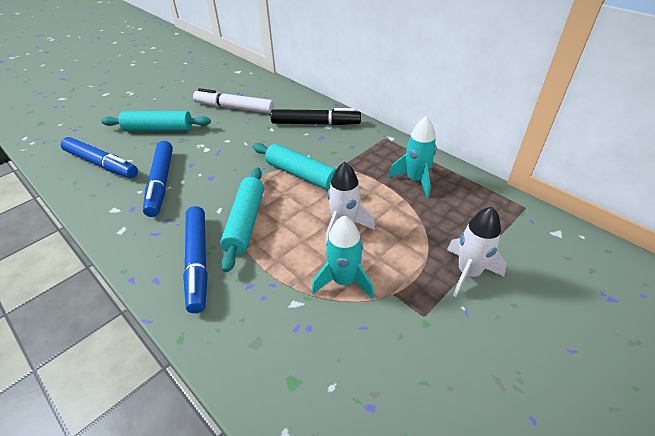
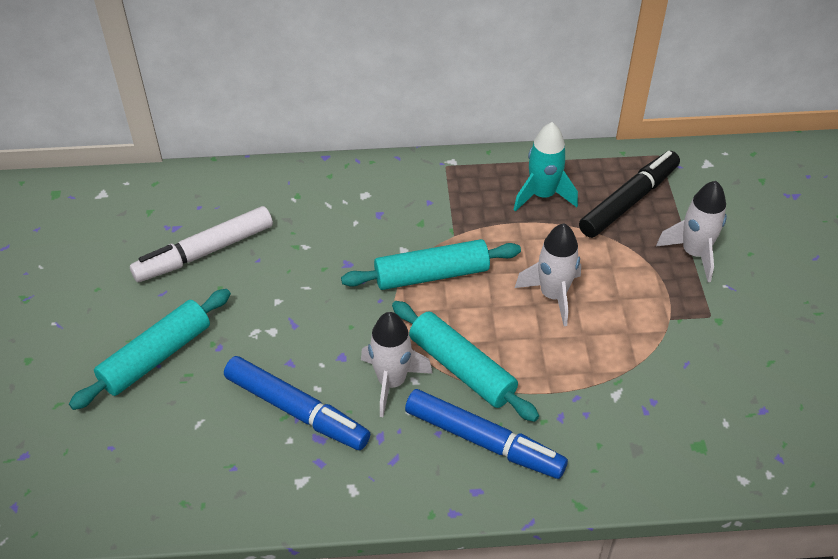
camera: 50 degrees left, 5 degrees up
(101, 164) = (172, 456): blue marker -> none
(210, 202) = (391, 382): none -> white rocket
(315, 123) = (345, 201): black marker -> black marker (628, 201)
(344, 281) = (623, 342): turquoise rocket -> none

